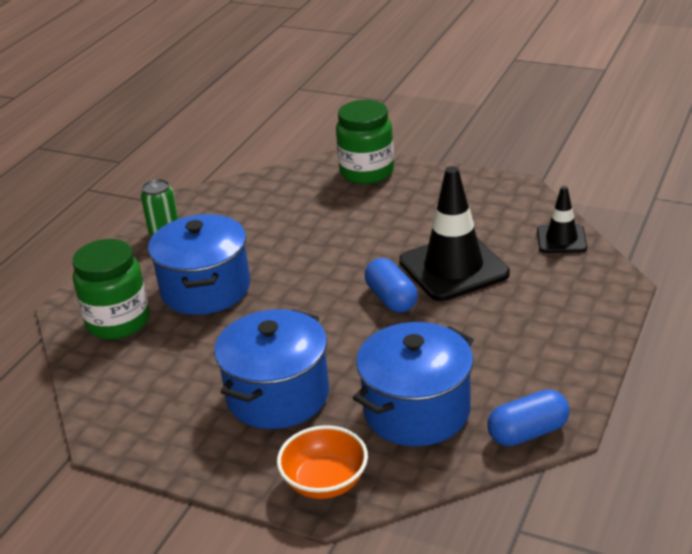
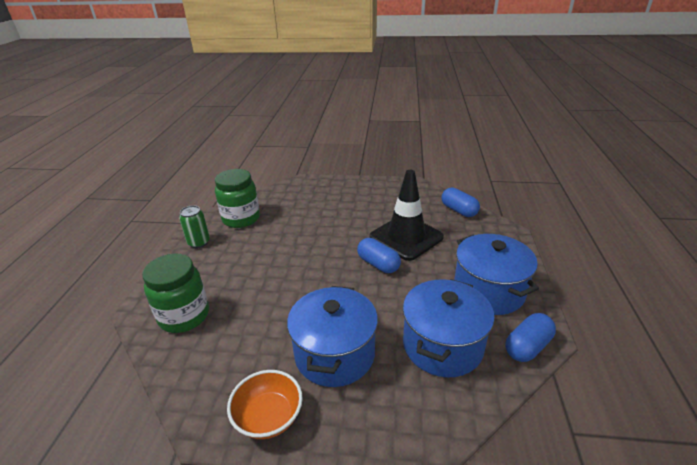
camera: 20 degrees left, 0 degrees up
(205, 289) = (244, 278): blue pot -> blue pot (488, 291)
(325, 482) = (409, 426): orange bowl -> orange bowl (268, 417)
(367, 172) = (319, 187): green jar -> green jar (241, 219)
(561, 239) = (459, 210): black traffic cone -> blue capsule

